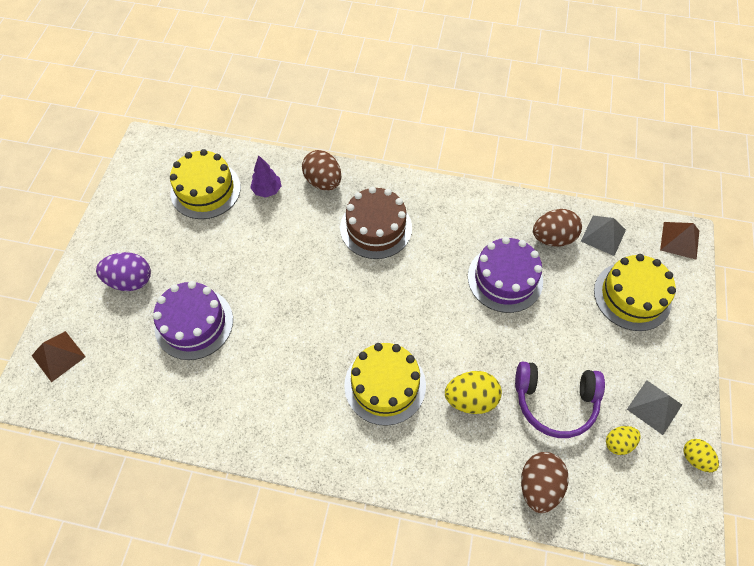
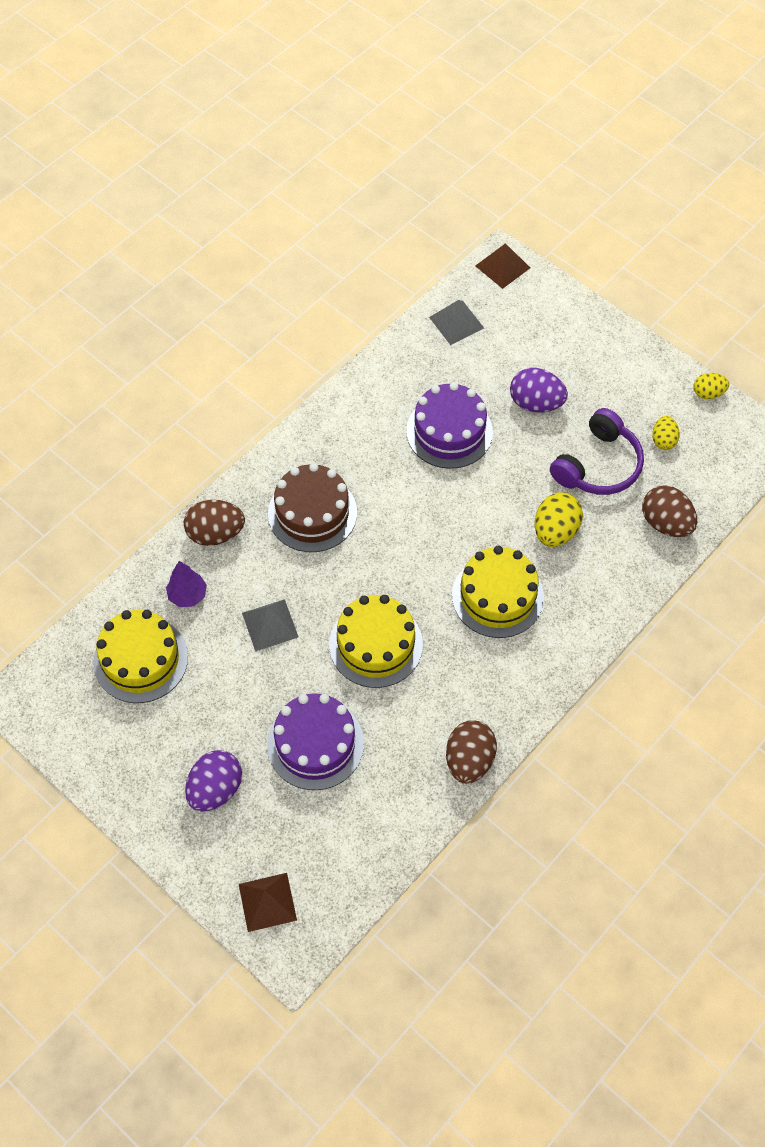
camera: 60 degrees left, 0 degrees up
(552, 238) = (431, 365): brown egg -> brown egg (469, 760)
(576, 325) = (536, 403): none -> purple egg
(632, 296) = (534, 341): yellow cake -> yellow cake (376, 644)
(654, 406) = (647, 393): grey pyramid -> grey pyramid (270, 625)

